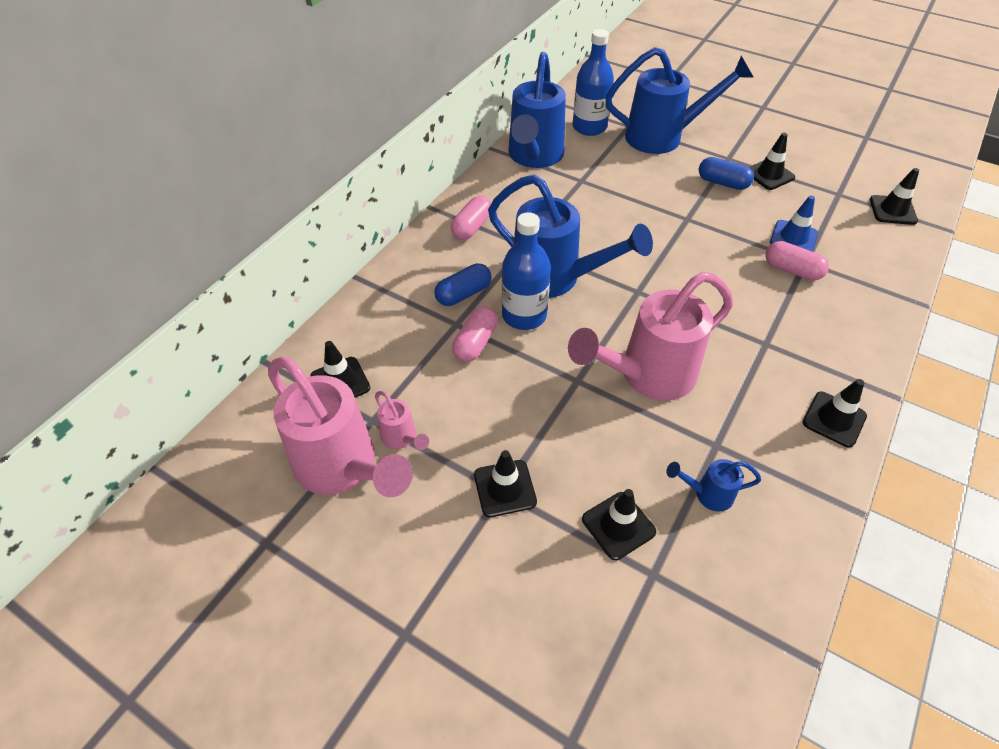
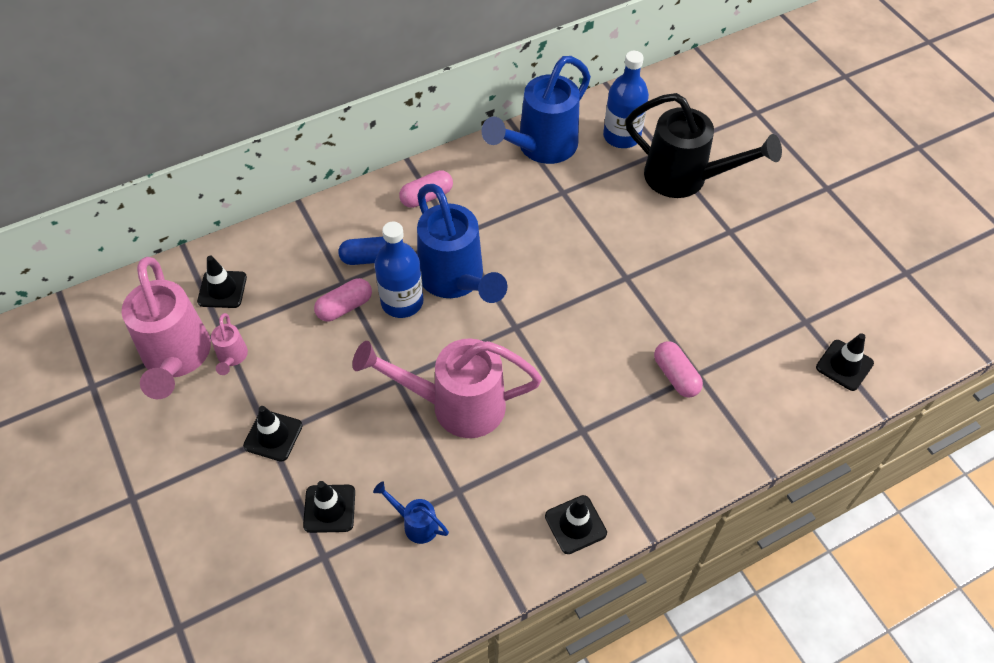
camera: 30 degrees right, 5 degrees up
(664, 137) = (686, 179): blue watering can -> black watering can
(722, 183) = (697, 256): blue capsule -> none
(769, 175) = (754, 268): black traffic cone -> none
(793, 238) = (710, 345): blue traffic cone -> none

